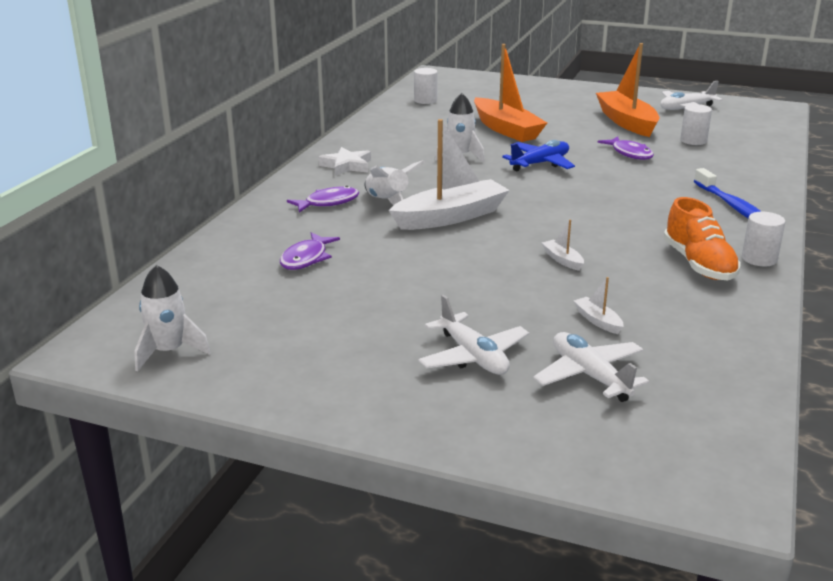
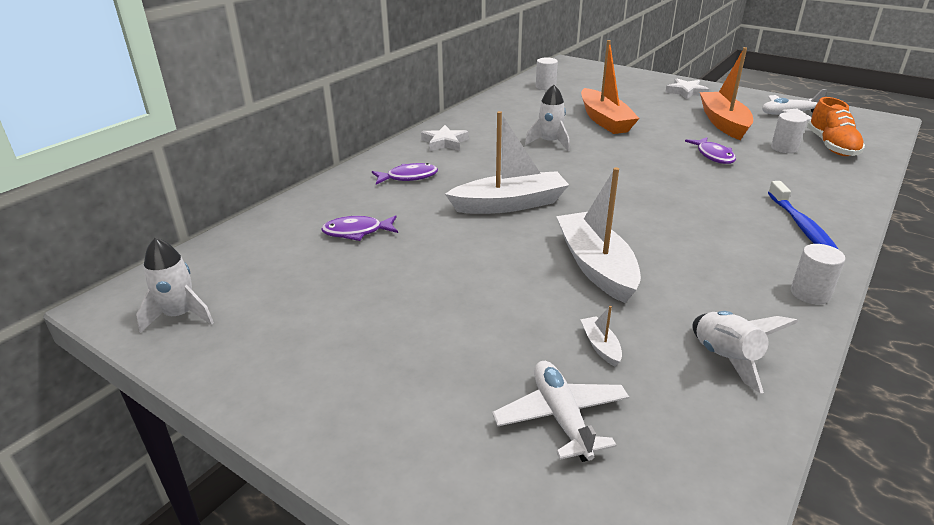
camera: 15 degrees right, 5 degrees up
(306, 258) = (357, 232): purple fish -> purple fish turned 45 degrees clockwise
(388, 202) = (461, 182): white rocket -> white rocket (726, 358)
(473, 356) = (451, 369): white plane -> none
(540, 164) = (621, 158): blue plane -> none
(562, 260) = (596, 266): white boat -> white boat, size x2.43
(576, 95) = (686, 92): none -> white star
(699, 264) = (739, 291): orange shoe -> orange shoe (831, 146)

